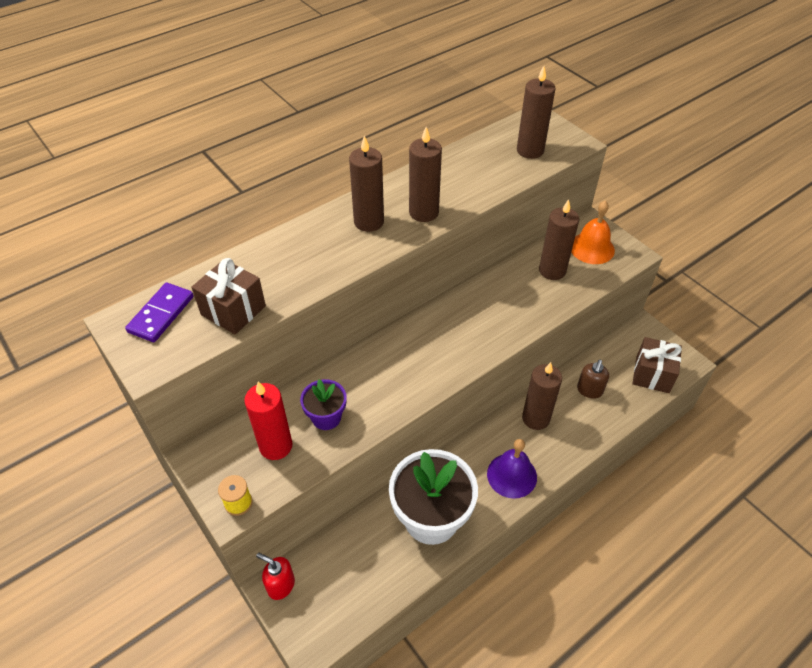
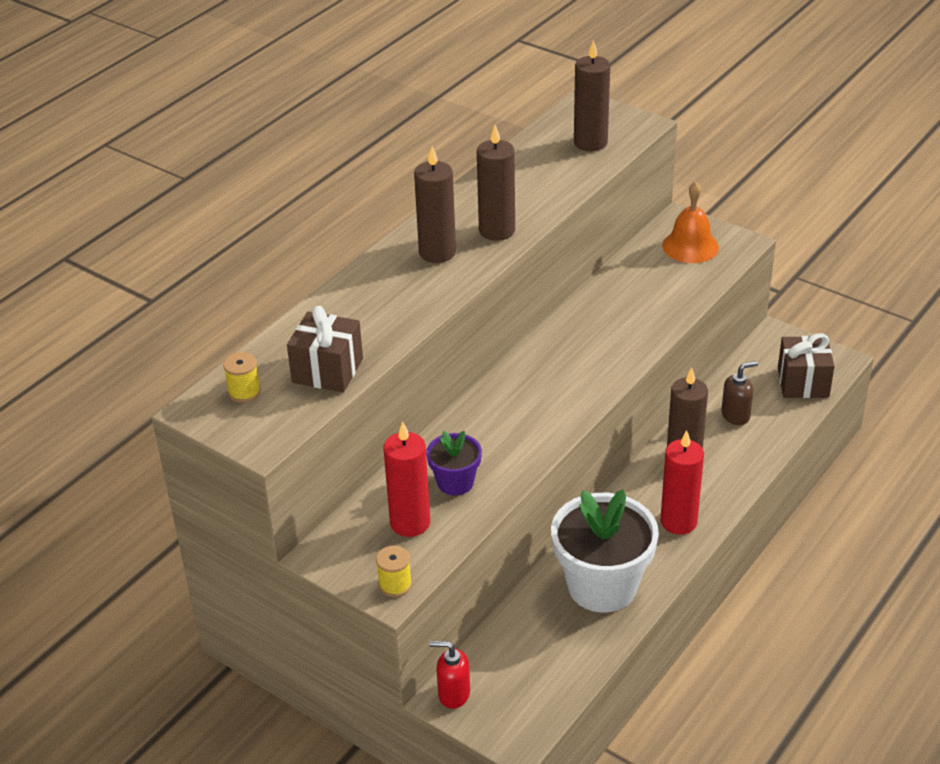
camera: 15 degrees left, 10 degrees down
(161, 314) = (244, 392): purple domino -> yellow spool
(512, 475) = (678, 522): purple bell -> red candle
(552, 270) = (653, 279): brown candle -> none
(589, 390) = (736, 415): brown soap dispenser -> brown soap dispenser turned 120 degrees counterclockwise

